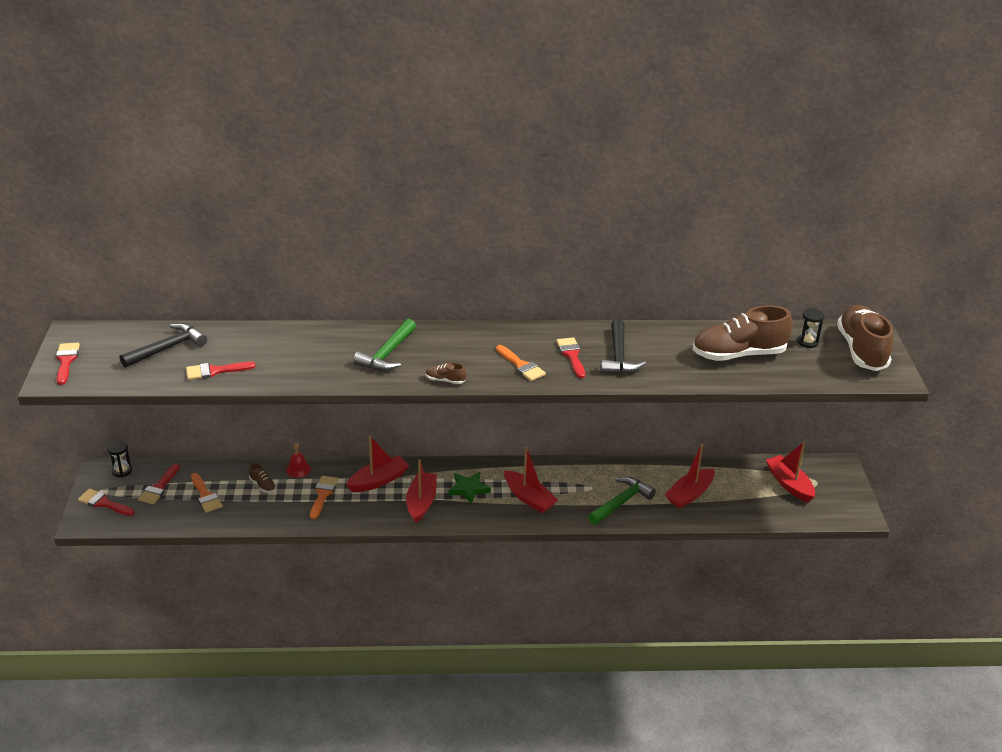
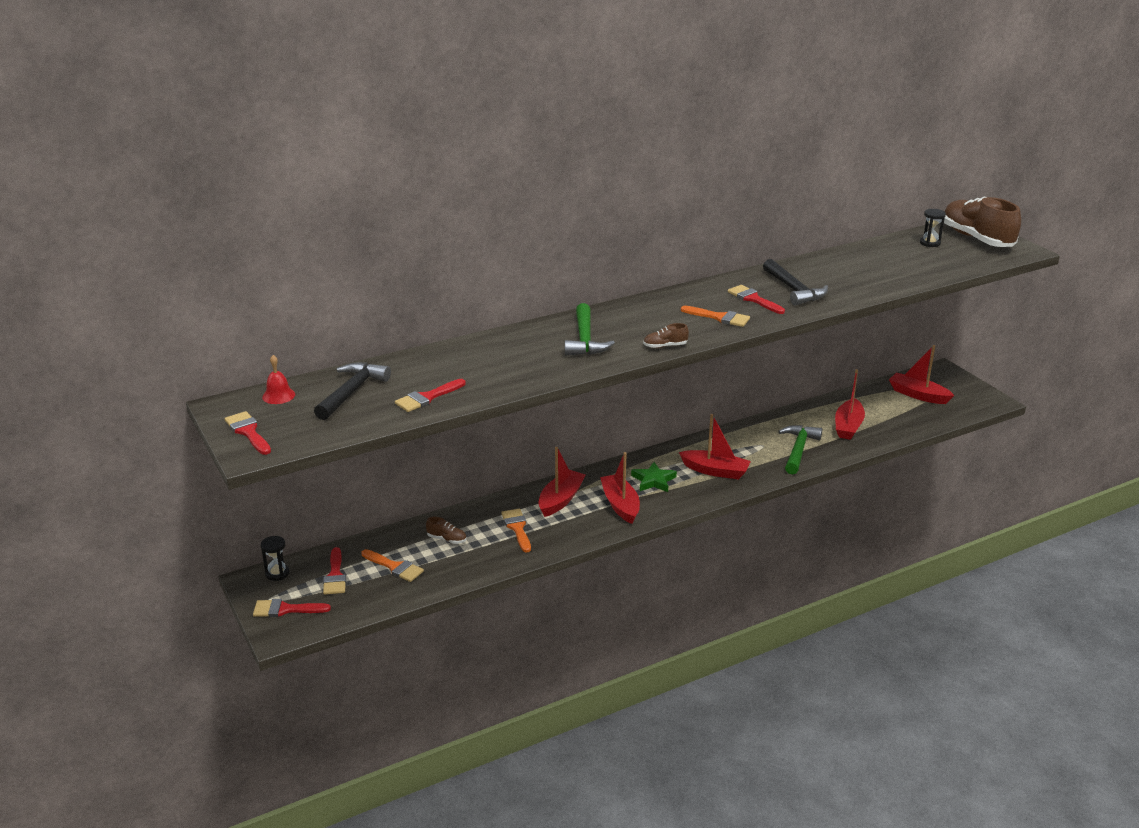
camera: 25 degrees left, 5 degrees down
(298, 469) = (470, 514): red bell -> red bell (278, 395)
(738, 354) = (888, 264): brown shoe -> none

